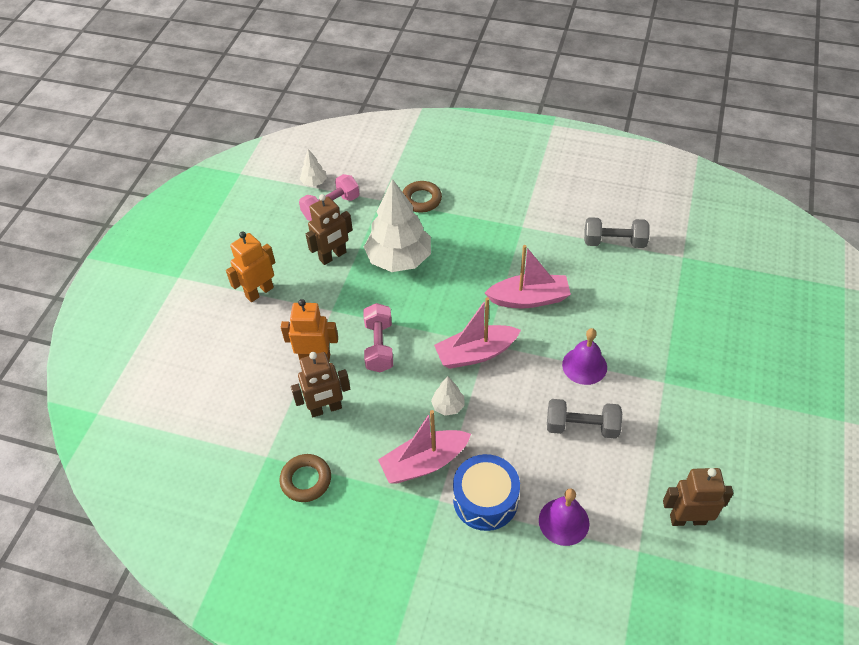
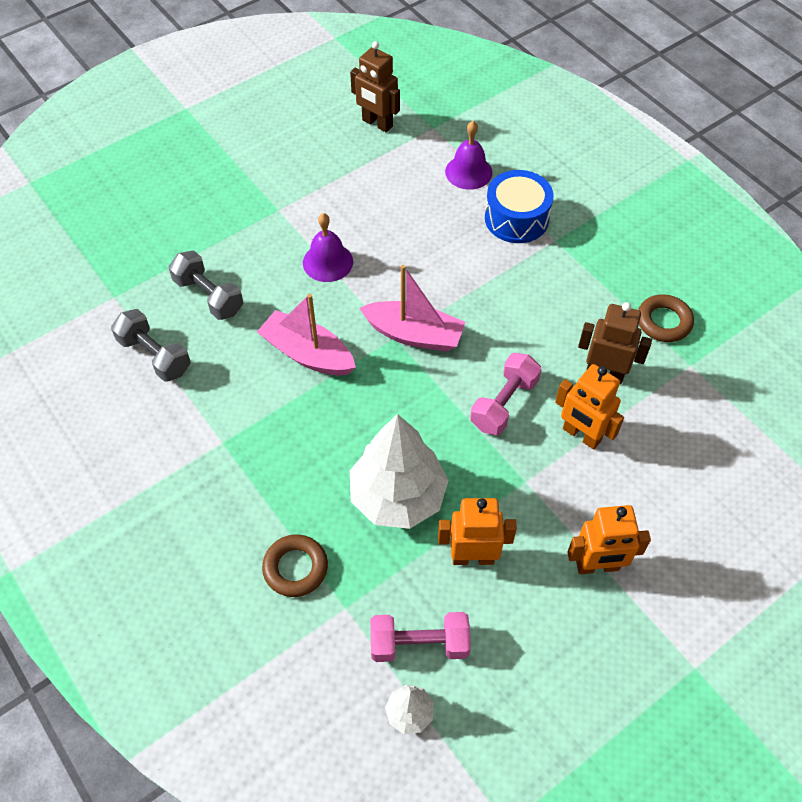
camera: 145 degrees left, 5 degrees up
(333, 256) = (473, 557): brown robot -> orange robot
(424, 463) = (545, 273): pink boat -> none
(448, 406) = (484, 305): white tree -> none
(582, 427) = (385, 220): grey dumbbell -> grey dumbbell (209, 296)

